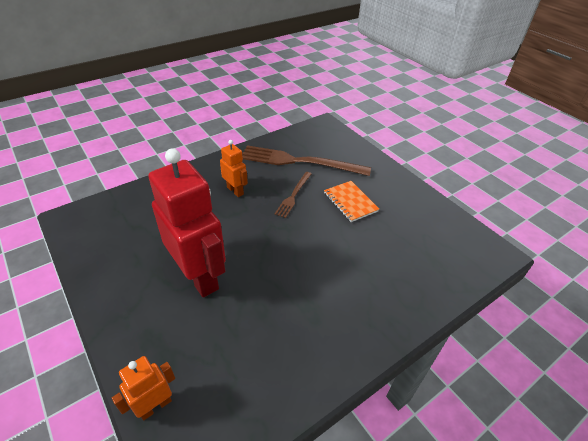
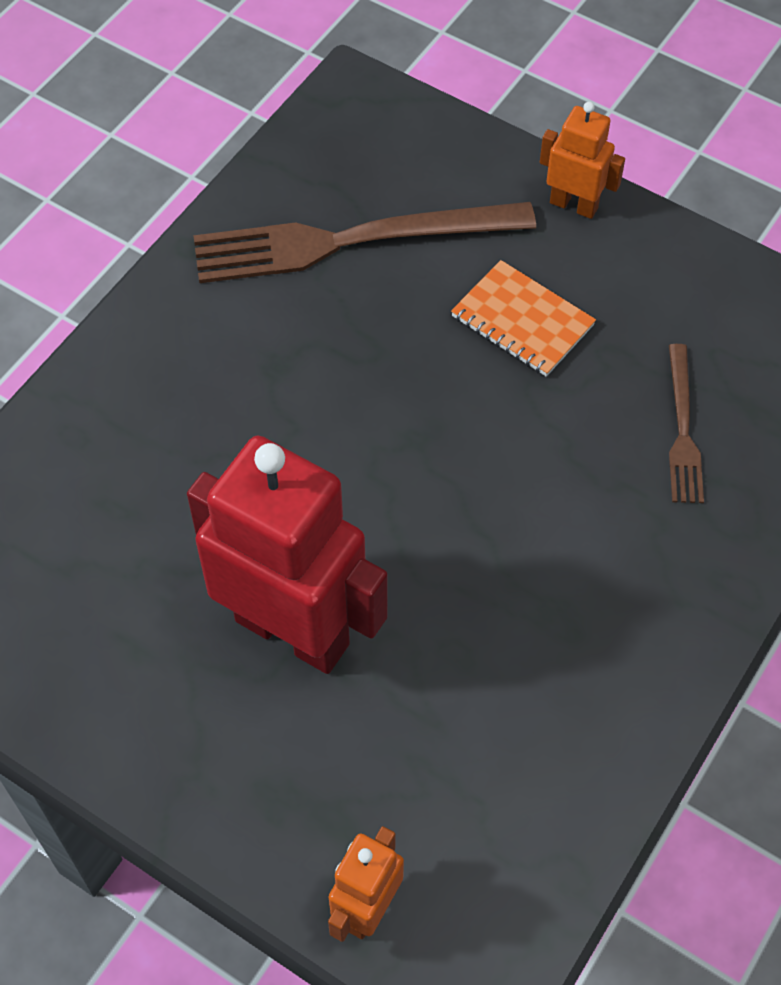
camera: 20 degrees left, 15 degrees up
(235, 191) = (242, 384): orange robot -> orange robot (574, 205)
(293, 195) = (385, 348): brown fork -> brown fork (682, 429)

